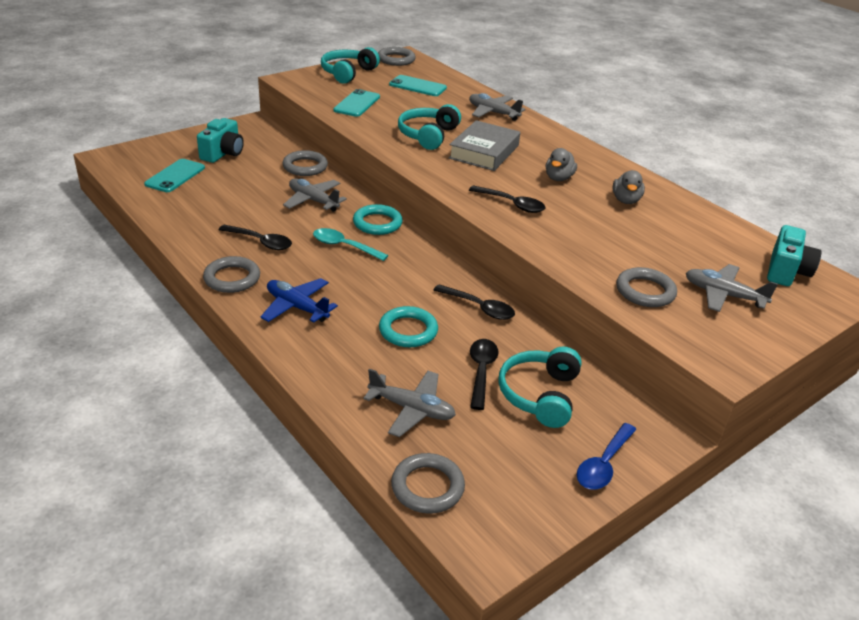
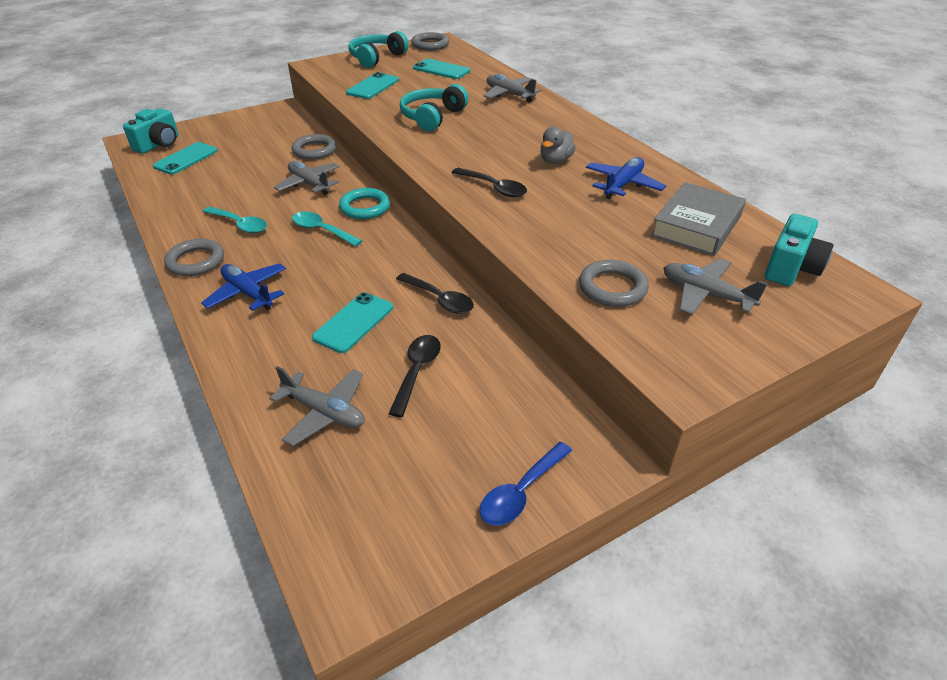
camera: 10 degrees right, 5 degrees up
(223, 153) = (241, 137): turquoise camera -> turquoise camera (159, 144)
(260, 242) = (240, 224): black spoon -> turquoise spoon
(408, 330) = (354, 322): turquoise ring -> turquoise phone
(427, 487) = (307, 508): grey ring -> none
(484, 152) = (484, 133): grey book -> grey book (696, 226)
(539, 395) = (473, 402): turquoise headphones -> none
(626, 200) = (623, 185): grey duck -> blue plane

